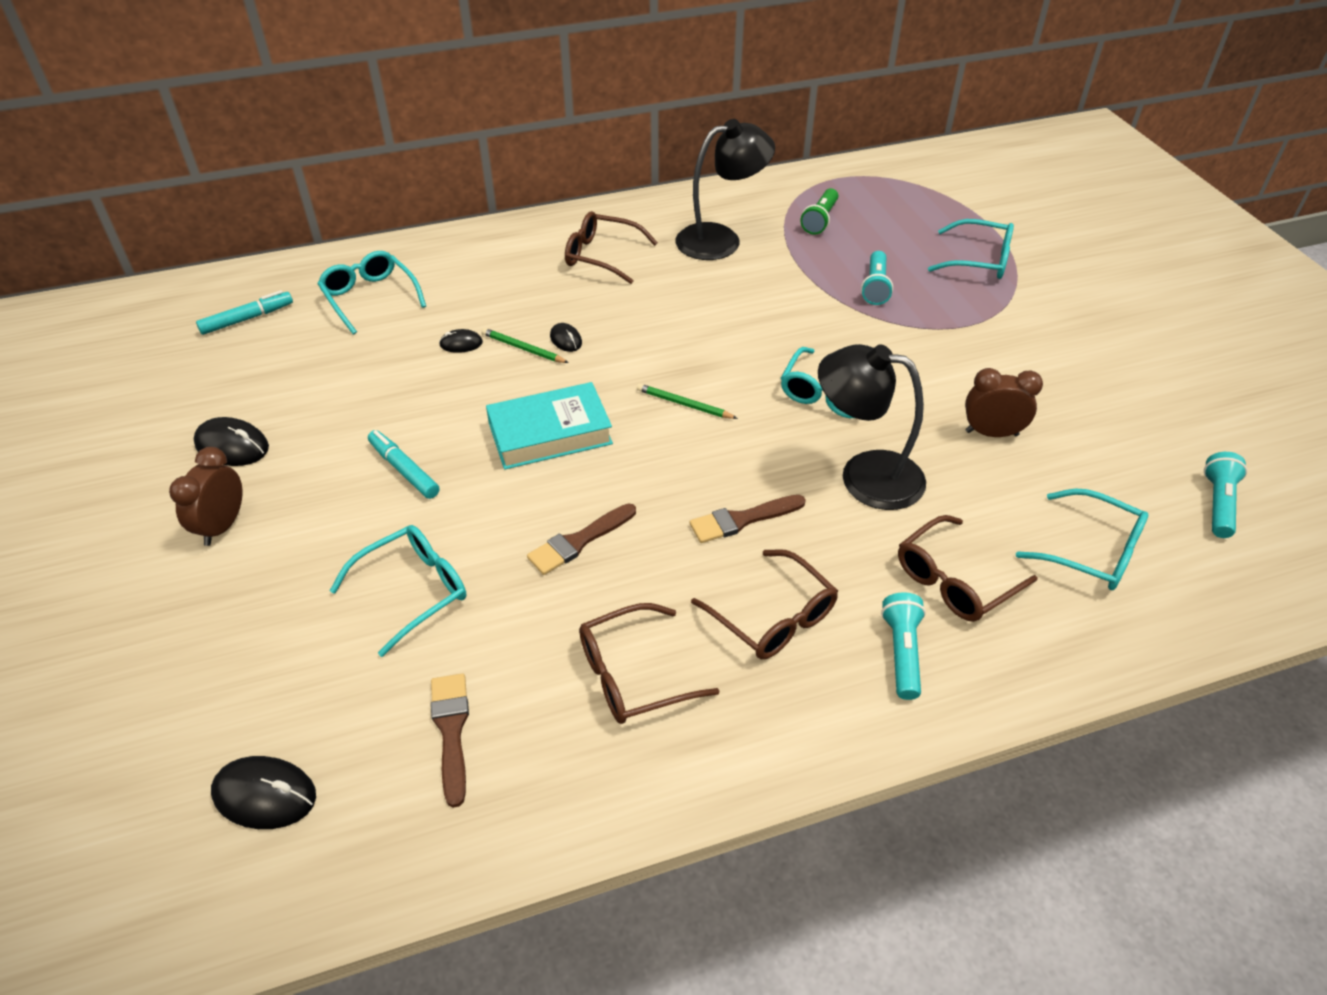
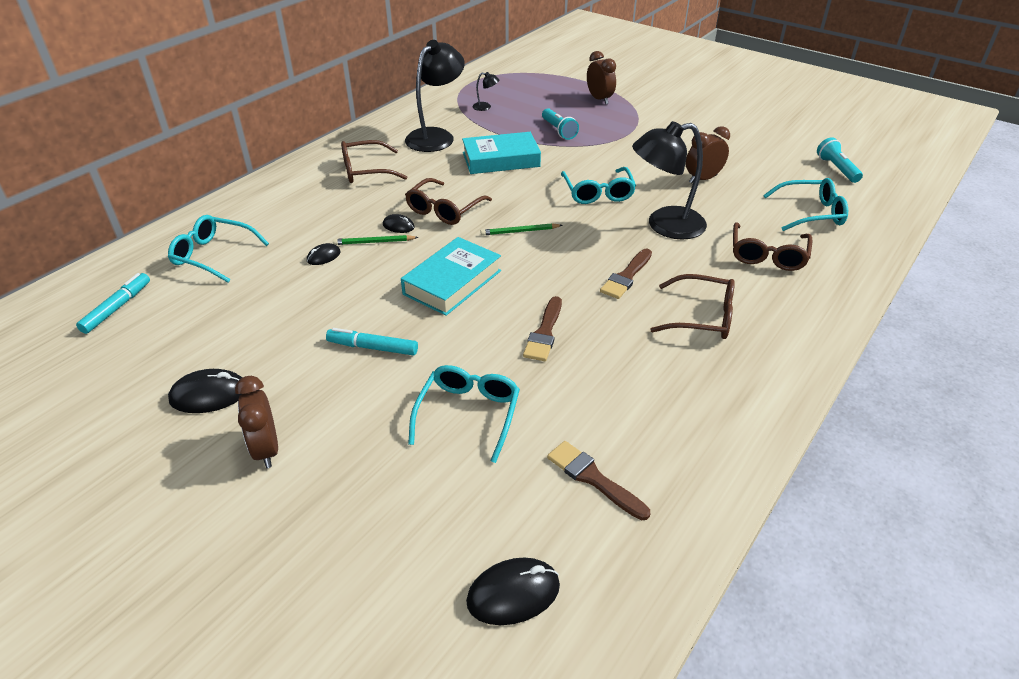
camera: 35 degrees left, 5 degrees down
(631, 675) = (663, 387): brown glasses -> brown glasses (444, 210)
(762, 300) = (501, 159): none -> turquoise book
(820, 220) = (485, 107): green flashlight -> black lamp
(902, 652) = (784, 301): turquoise flashlight -> none
(980, 260) = (599, 99): turquoise glasses -> brown clock

